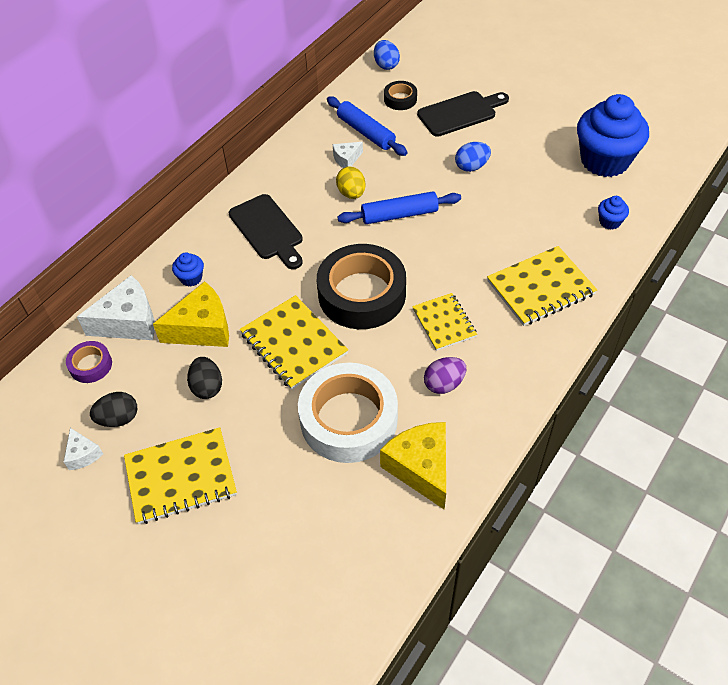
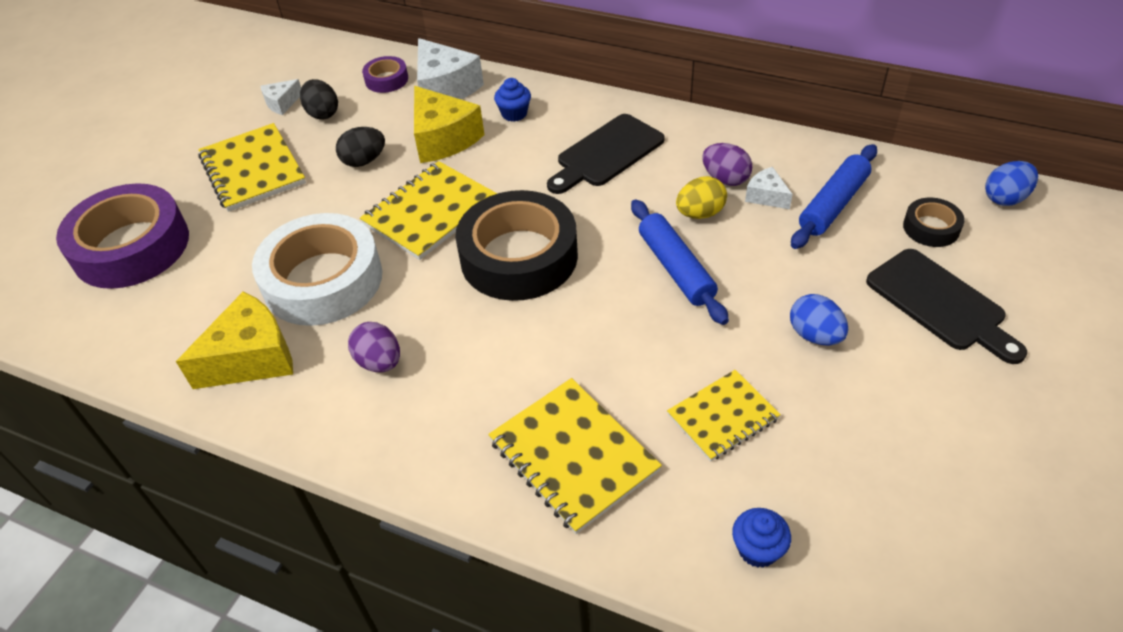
camera: 80 degrees right, 5 degrees down
(255, 579) = (131, 247): none -> purple tape
(322, 174) = (725, 179): none -> purple egg
(444, 323) = (483, 347): yellow notebook -> yellow notebook (722, 417)
(604, 161) = (924, 531): blue cupcake -> none

